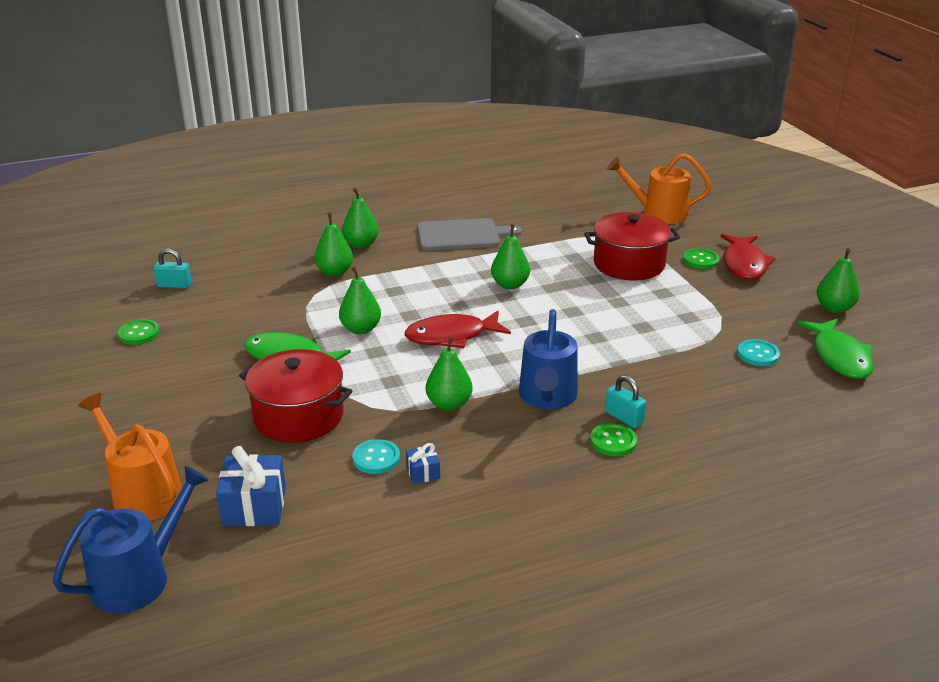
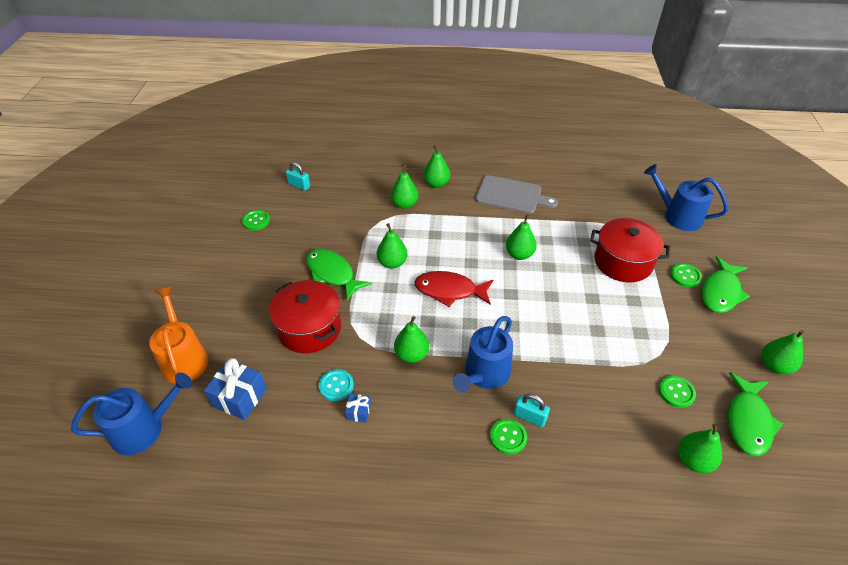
camera: 25 degrees right, 15 degrees up
(624, 418) = (529, 417): turquoise padlock -> turquoise padlock turned 45 degrees counterclockwise
(659, 213) = (678, 216): orange watering can -> blue watering can
(744, 264) = (720, 292): red fish -> green fish
(758, 354) = (676, 392): turquoise button -> green button
(811, 401) = (693, 460): none -> green pear

